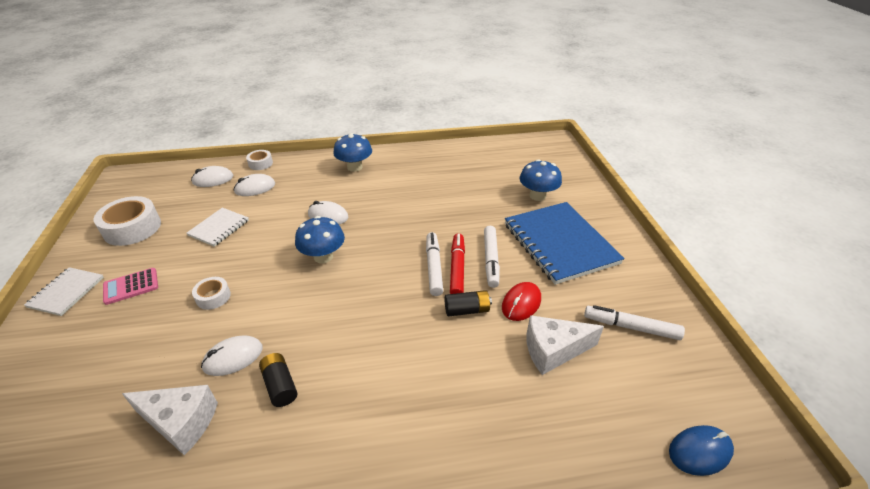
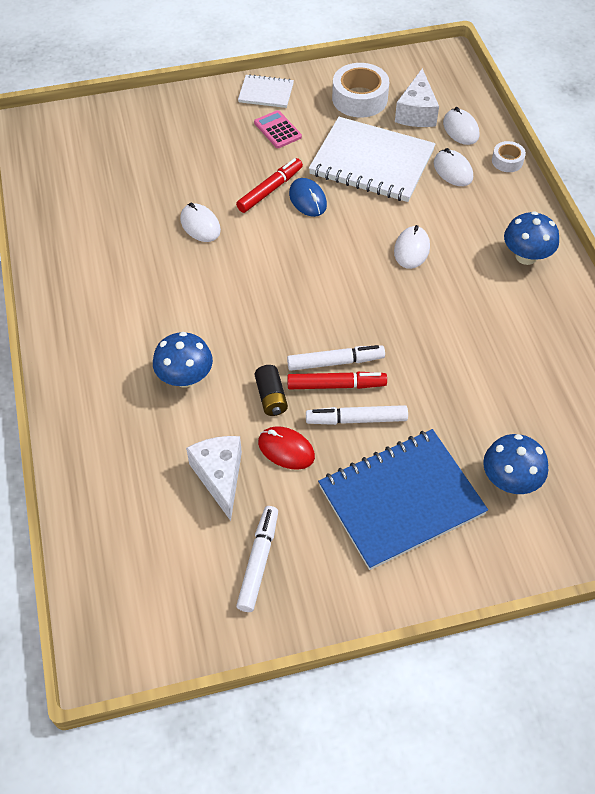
camera: 85 degrees right, 15 degrees up
(181, 422) = (138, 213): white cheese -> white cheese (416, 112)
(213, 297) = (270, 190): white tape -> red marker
(219, 228) = (372, 162): white notebook -> white notebook, size x1.99
(280, 385) = (172, 264): black battery -> none
(323, 256) = (339, 259): blue mushroom -> blue mushroom (185, 377)
(700, 451) = (105, 593): blue mouse -> blue mouse (307, 199)

